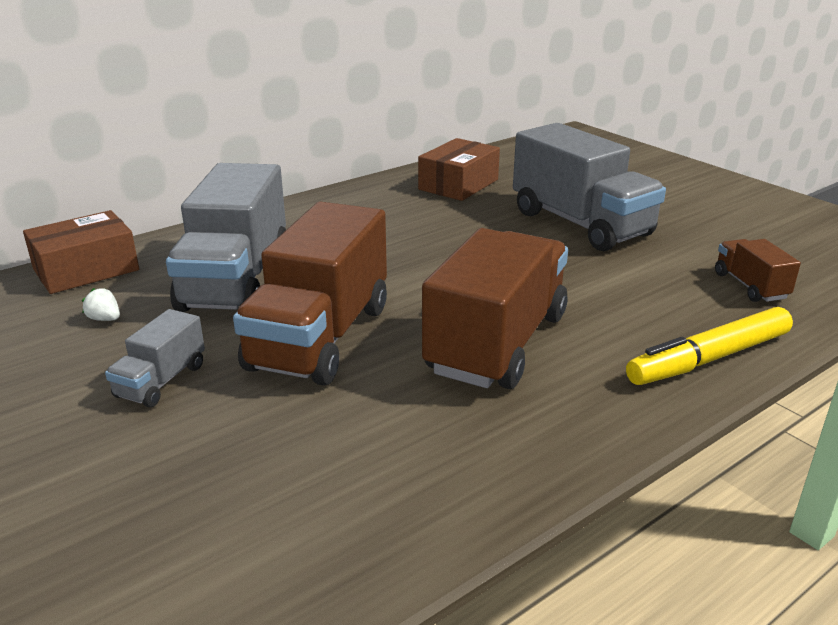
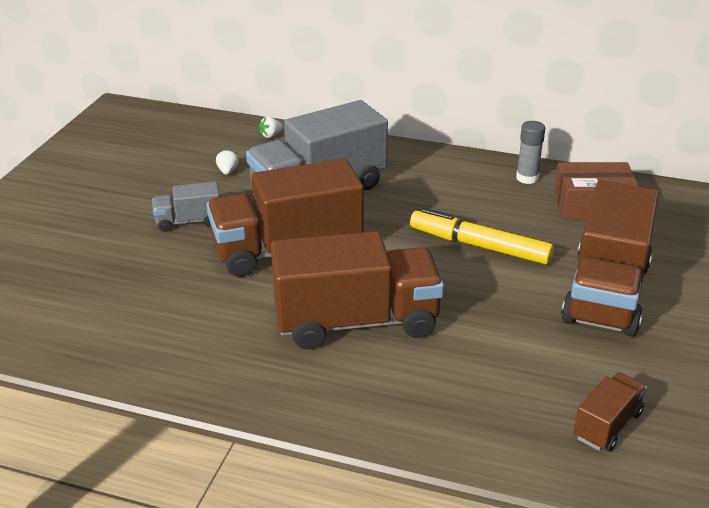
camera: 55 degrees right, 5 degrees up
(86, 269) = (271, 135): brown box -> white strawberry
(382, 191) = (527, 178): none -> grey glue stick
(580, 224) = (606, 293): grey truck -> brown truck
(709, 359) = (445, 431): yellow marker -> yellow marker (479, 246)

